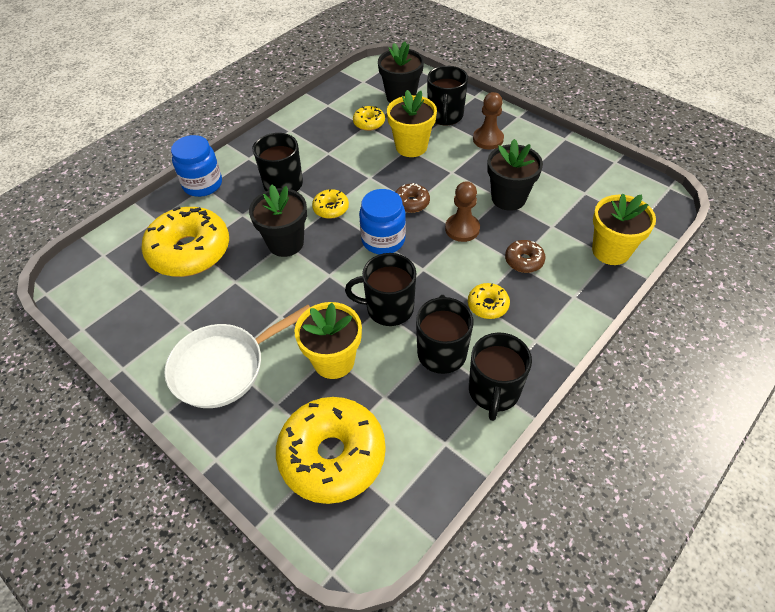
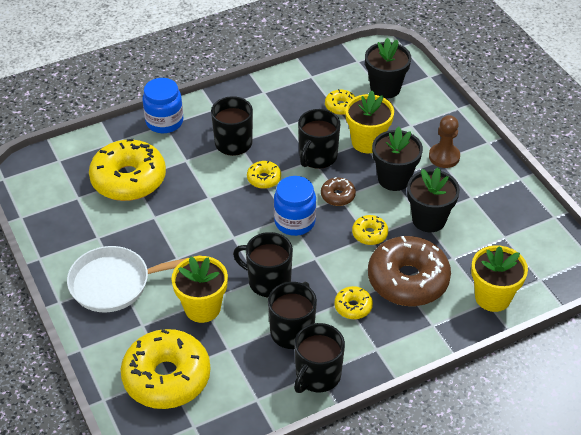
camera: 20 degrees right, 5 degrees down
(285, 243) = (210, 198): black flower pot -> black flower pot (394, 179)
(445, 116) = (417, 120): black mug -> black mug (317, 157)
(462, 229) = (369, 234): brown pawn -> yellow donut
(524, 261) = (408, 280): brown donut -> brown donut, size x2.20

